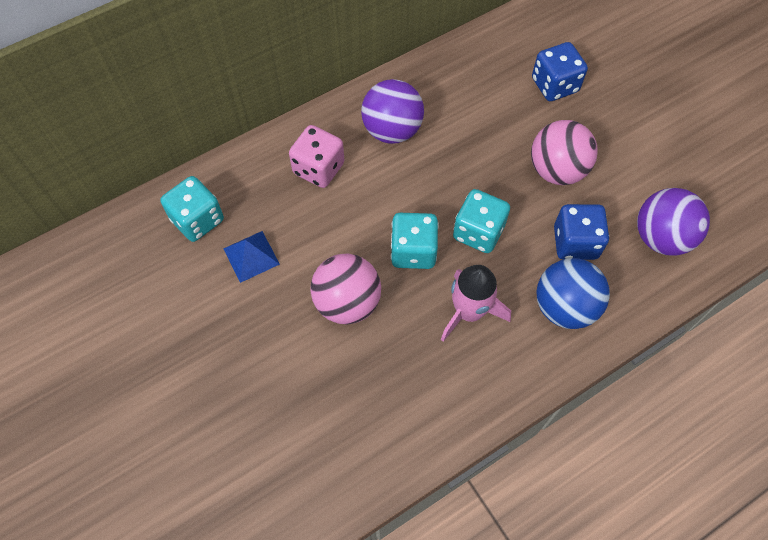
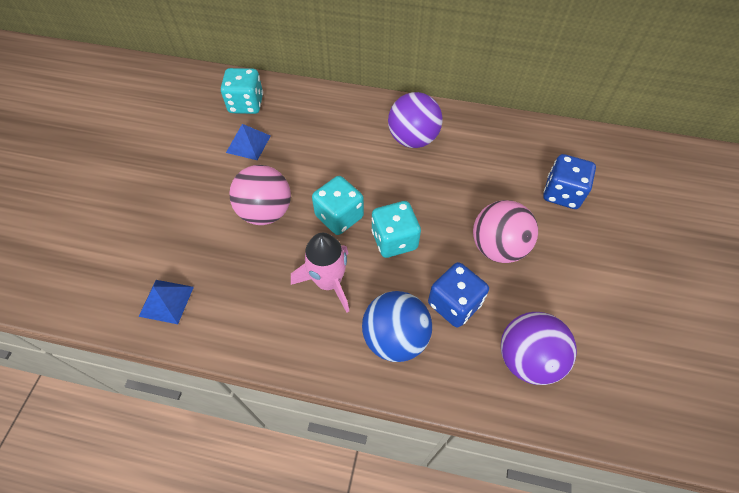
camera: 45 degrees right, 5 degrees down
(318, 168) = (342, 127): pink dice -> none
(360, 452) = (166, 301): none -> blue pyramid

